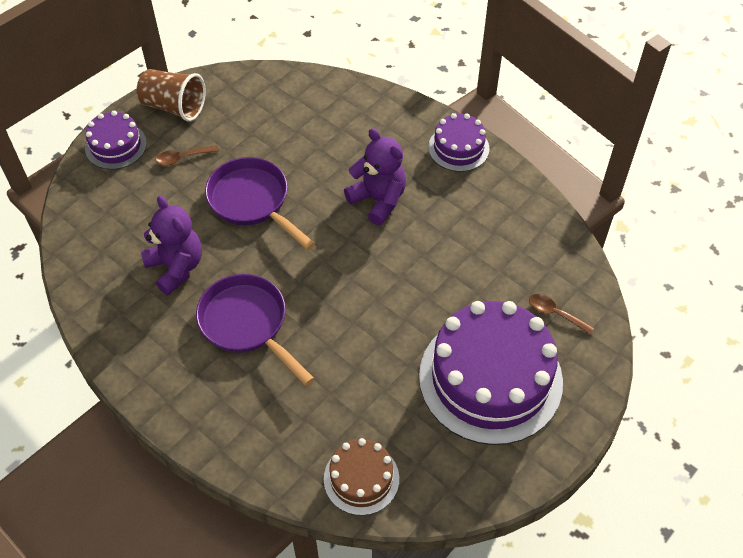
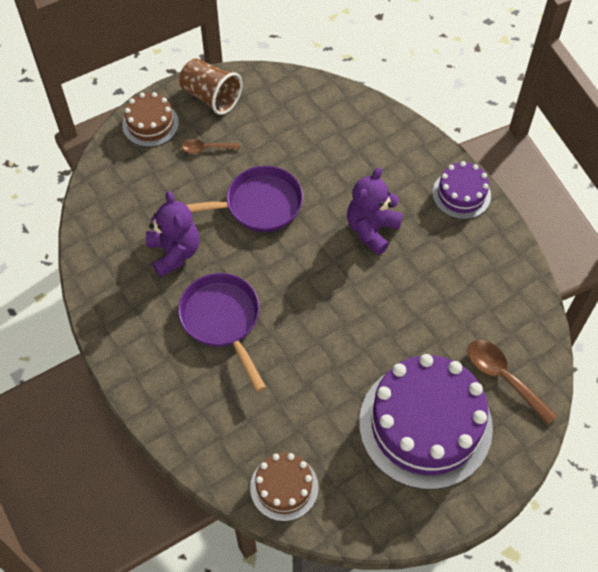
camera: 15 degrees right, 5 degrees up
(116, 146) = (150, 124): purple cake -> brown cake
(252, 202) = (257, 205): purple pan -> purple pan turned 105 degrees clockwise
(378, 200) = (372, 229): purple teddy bear -> purple teddy bear turned 120 degrees counterclockwise
(555, 313) = (504, 378): brown spoon -> brown spoon, size x1.67

